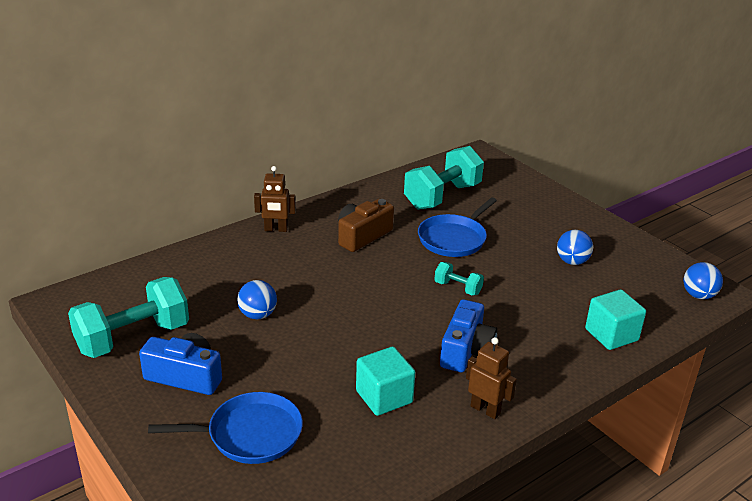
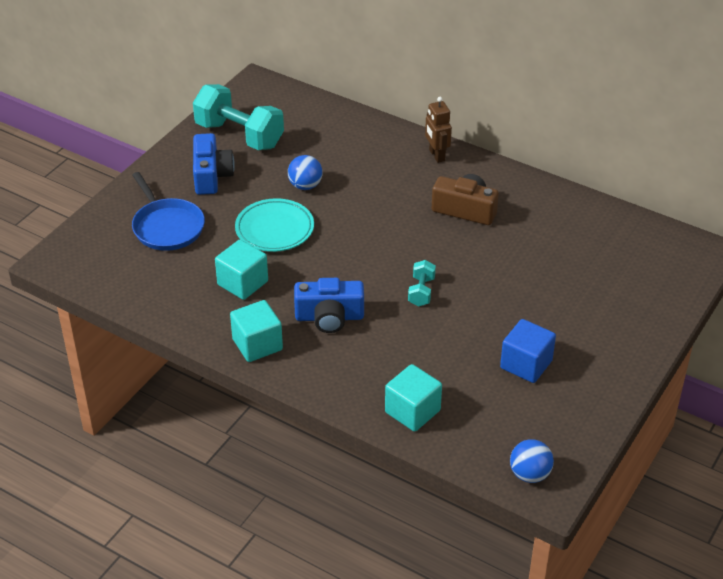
camera: 70 degrees right, 10 degrees up
(312, 352) = (274, 229): none -> turquoise plate
(442, 196) = (584, 244): turquoise dumbbell -> none
(454, 239) = (506, 271): blue pan -> none
(485, 410) = (257, 344): brown robot -> turquoise cube
(572, 261) = (526, 364): blue ball -> blue cube

